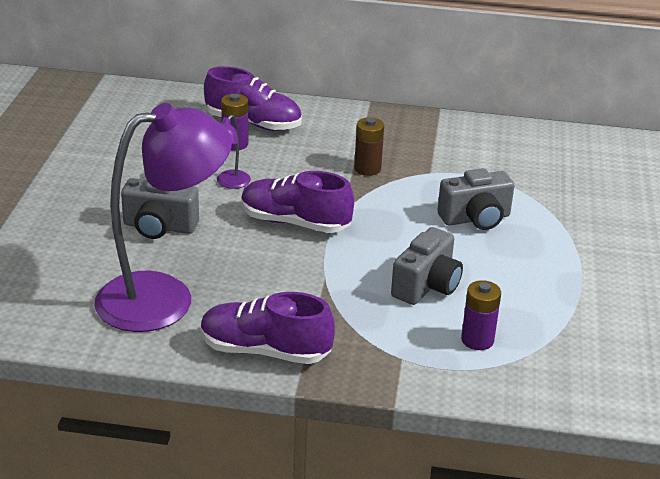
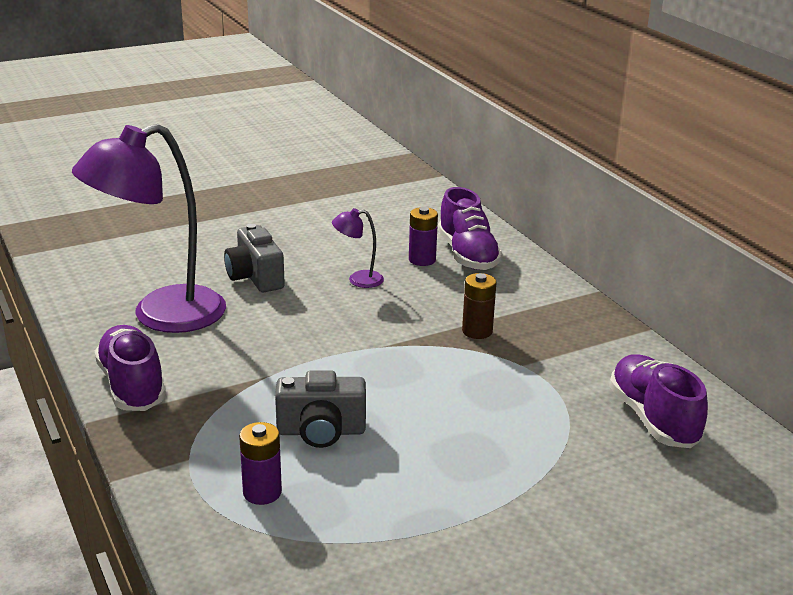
camera: 55 degrees right, 5 degrees down
(164, 297) = (161, 315): purple lamp -> purple lamp turned 120 degrees clockwise
(295, 222) = (338, 329): purple shoe -> purple shoe (653, 418)
(475, 219) = (475, 419): grey camera -> none

